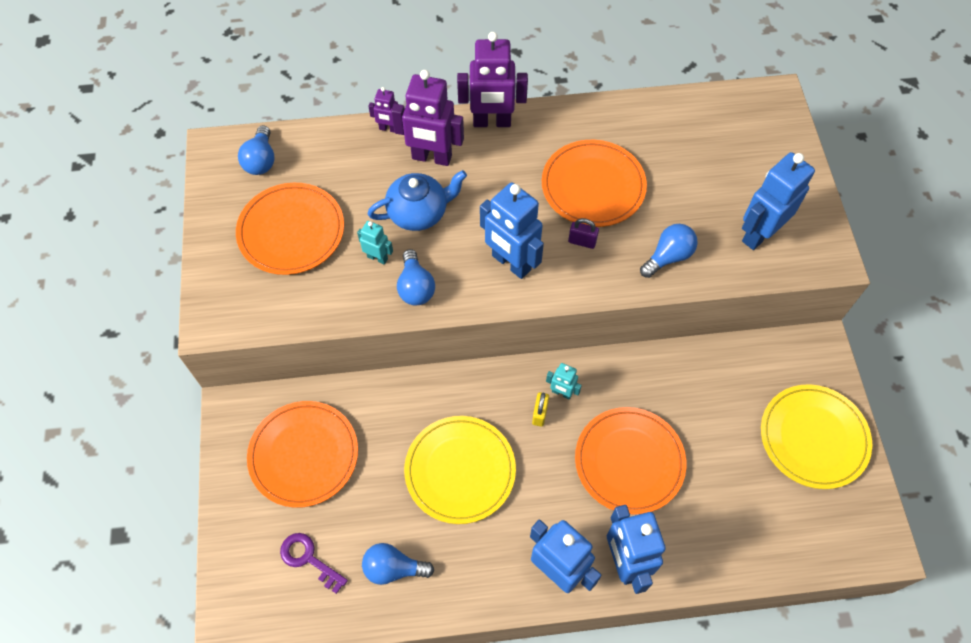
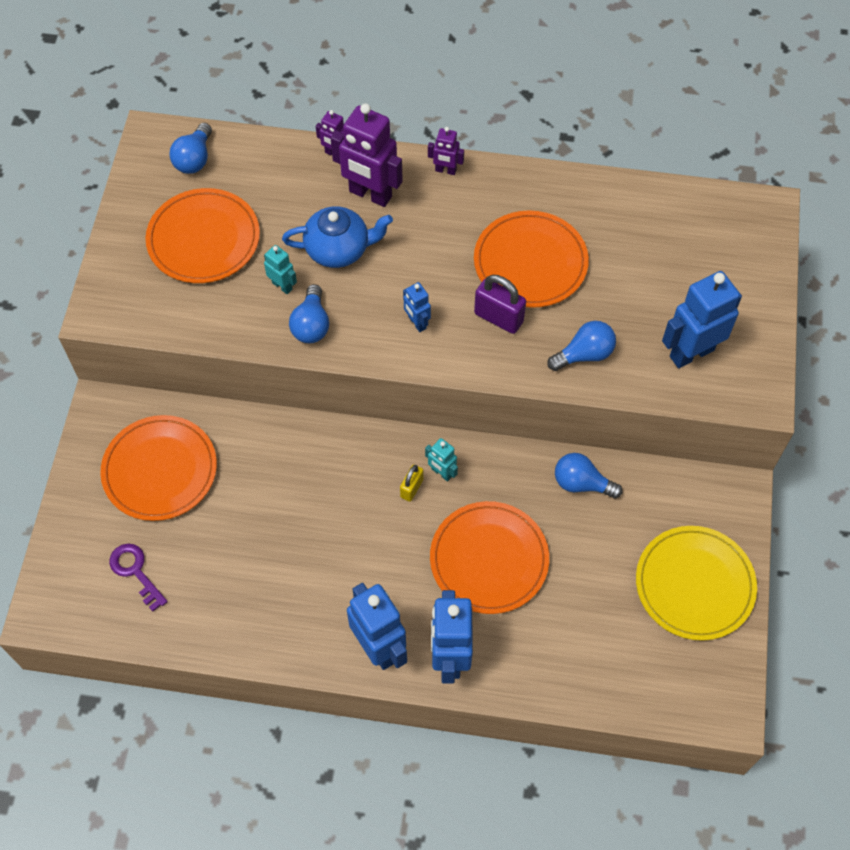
camera: 15 degrees right, 0 degrees up
(393, 568) = (216, 602): blue light bulb -> blue light bulb (581, 483)
(460, 470) = (311, 524): yellow plate -> none
(492, 122) = (445, 170): purple robot -> purple robot, size x0.50
(511, 263) = (417, 323): blue robot -> blue robot, size x0.50
(582, 241) = (498, 318): purple padlock -> purple padlock, size x1.64

